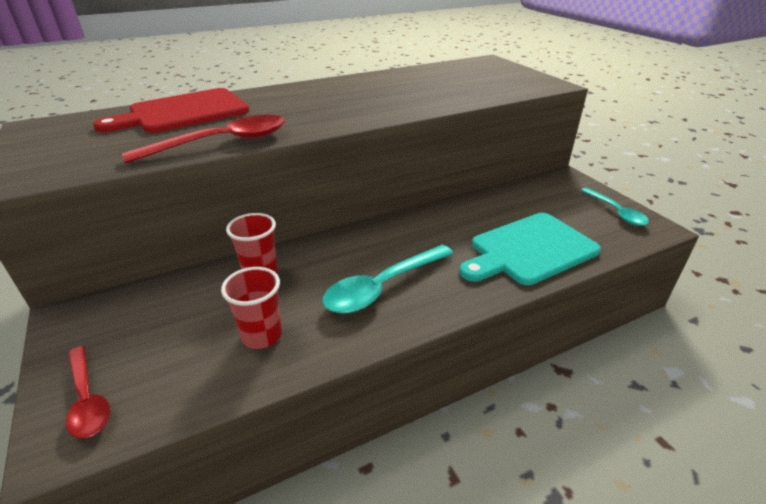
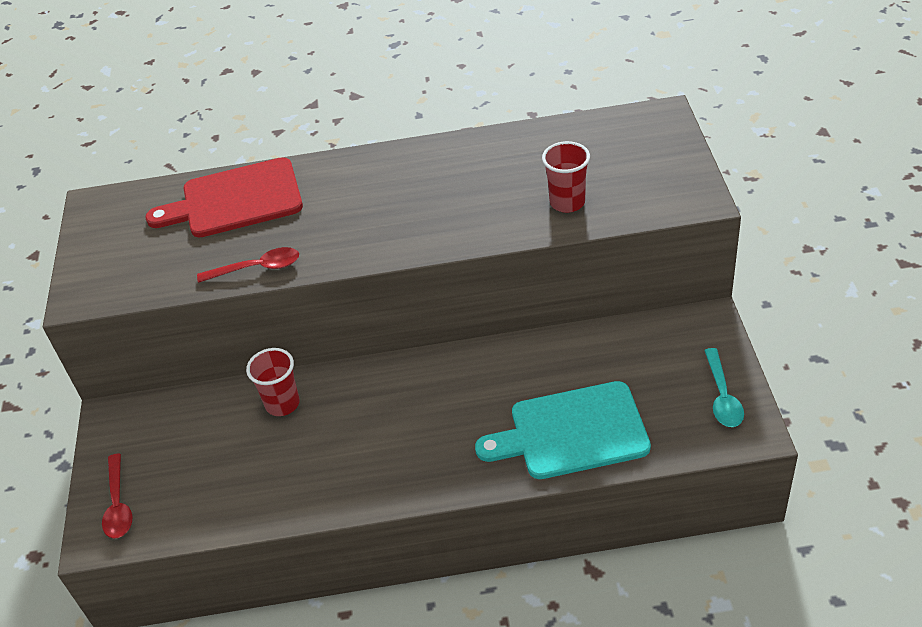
camera: 25 degrees right, 10 degrees up
(222, 143) = (257, 268): red spoon -> red spoon, size x0.64
(262, 335) = (262, 477): red cup -> red cup (567, 202)
(383, 287) = (391, 447): turquoise spoon -> none

